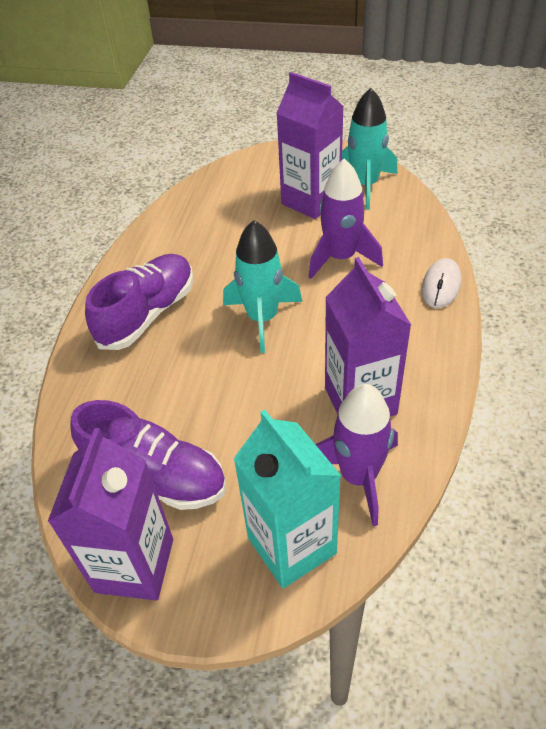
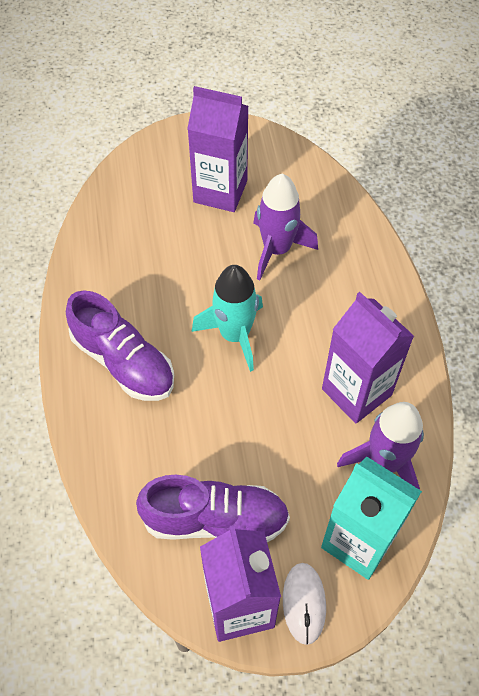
camera: 25 degrees left, 10 degrees up
(147, 314) = (124, 362): purple shoe -> purple shoe turned 120 degrees clockwise
(365, 185) = (264, 161): turquoise rocket -> none
(441, 286) = (377, 256): white mouse -> white mouse (304, 603)

